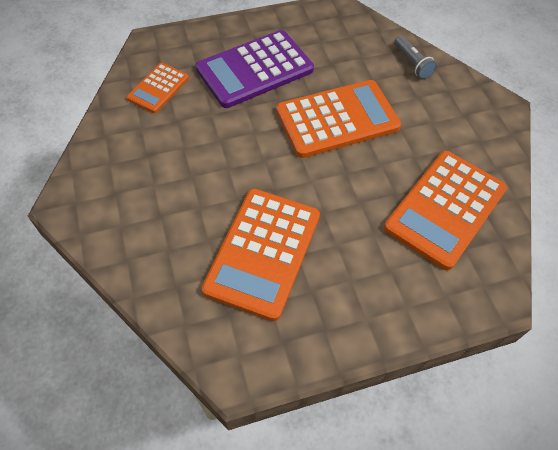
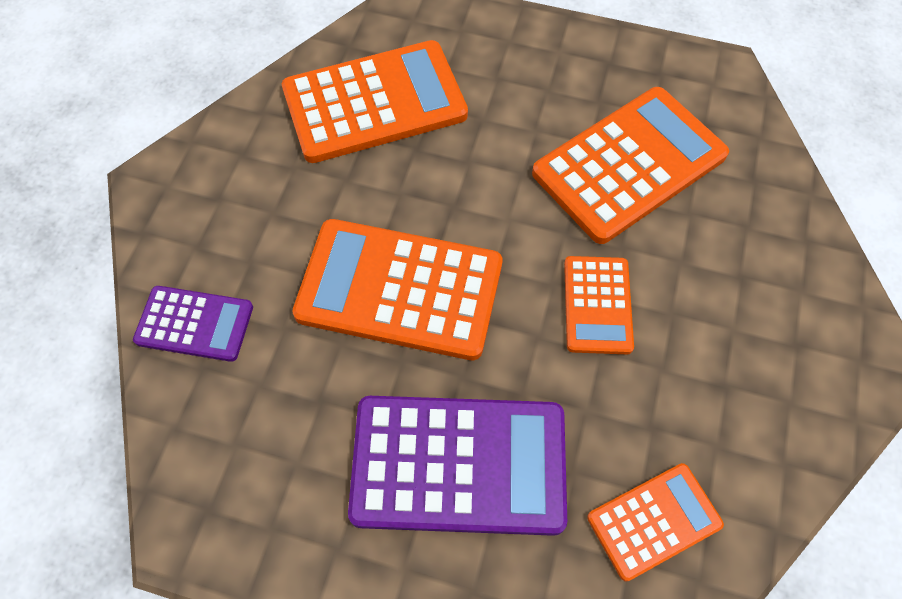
camera: 145 degrees left, 5 degrees up
(233, 160) = (597, 305): none -> orange calculator
(412, 63) = (194, 324): grey flashlight -> purple calculator

